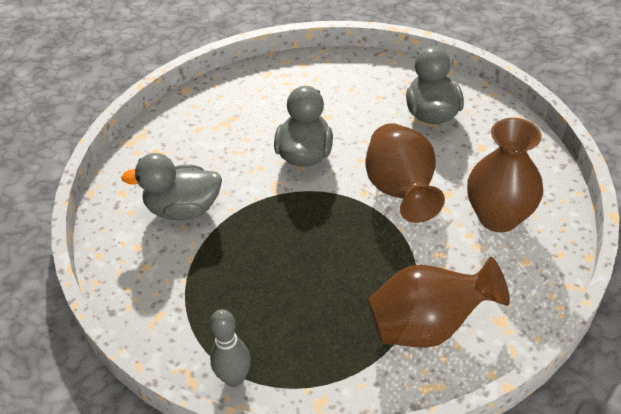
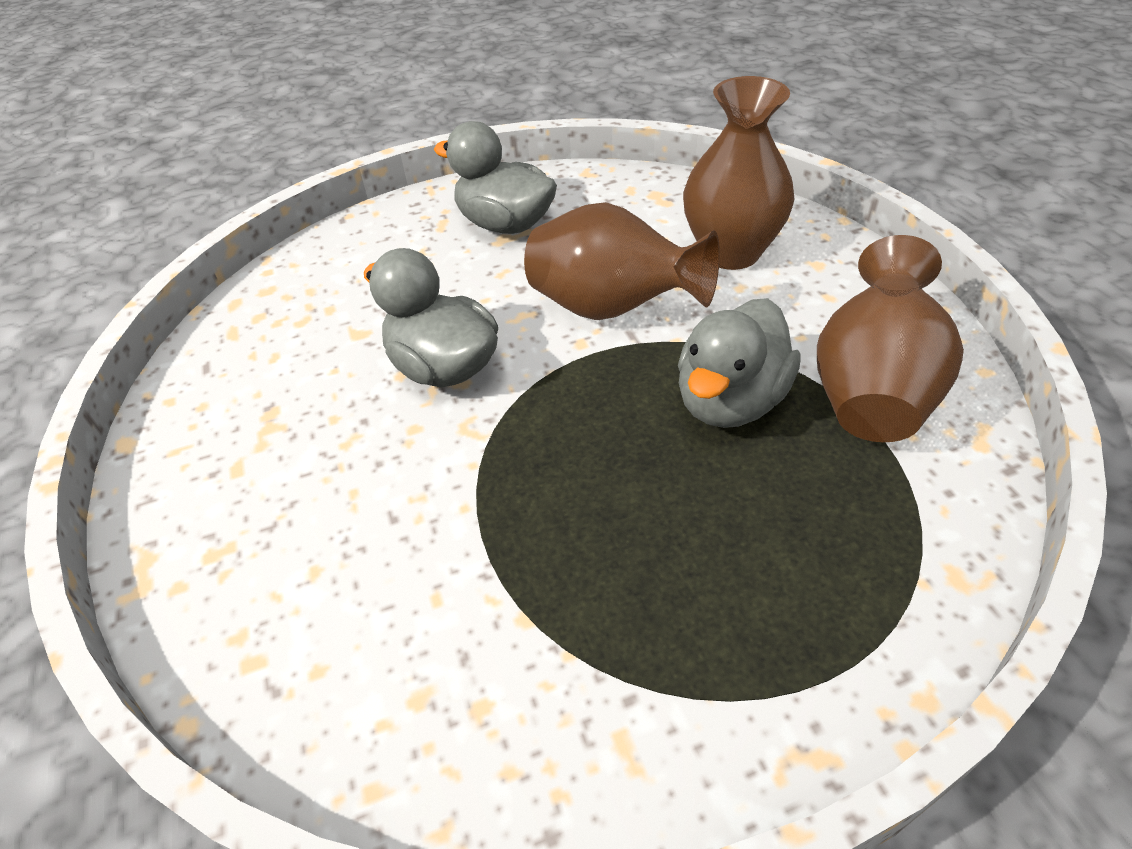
camera: 55 degrees left, 0 degrees up
(183, 209) = (397, 576): grey duck -> grey duck (730, 401)
(234, 378) = (850, 679): grey bowling pin -> none

